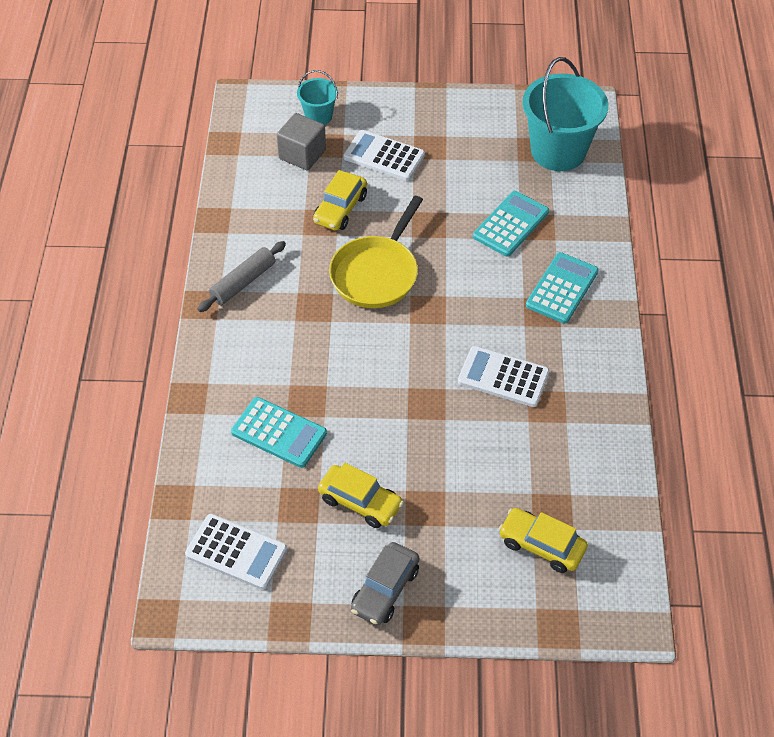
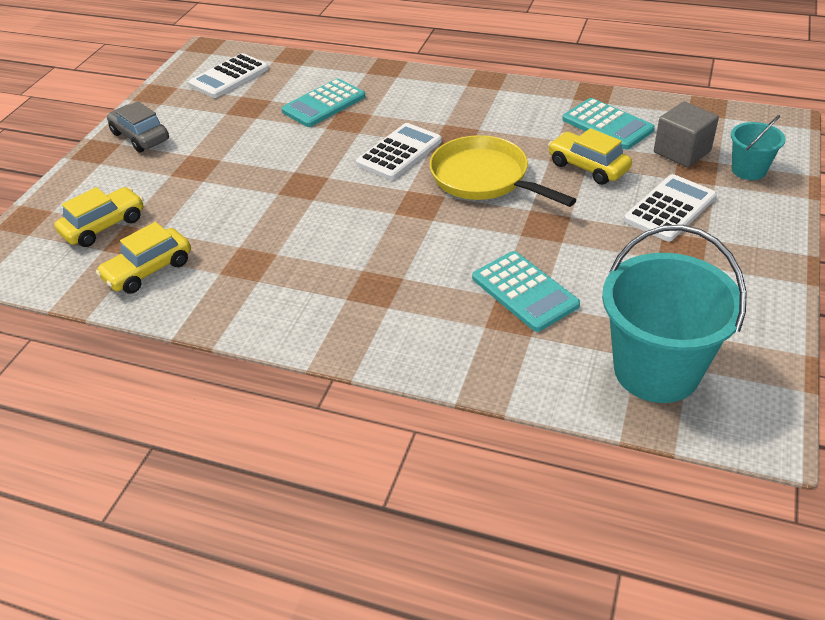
camera: 110 degrees right, 10 degrees down
(243, 282) = (504, 101): grey rolling pin -> none
(360, 502) = (227, 135): yellow car -> yellow car (148, 270)
(503, 377) = (302, 240): white calculator -> white calculator (399, 152)
(562, 288) = (402, 313): turquoise calculator -> turquoise calculator (607, 125)

